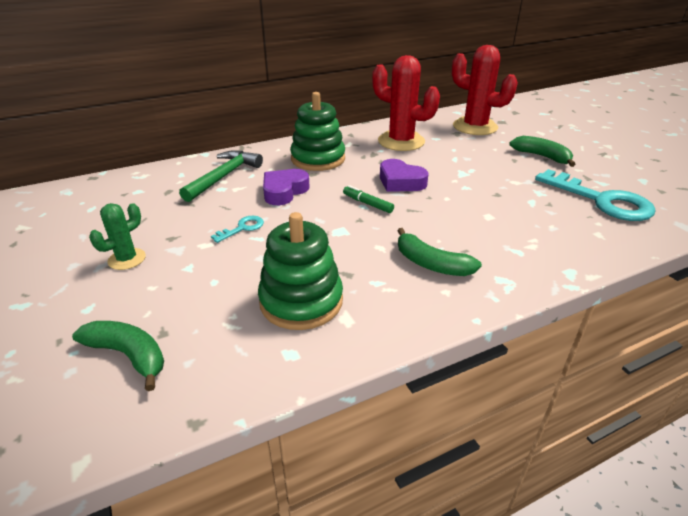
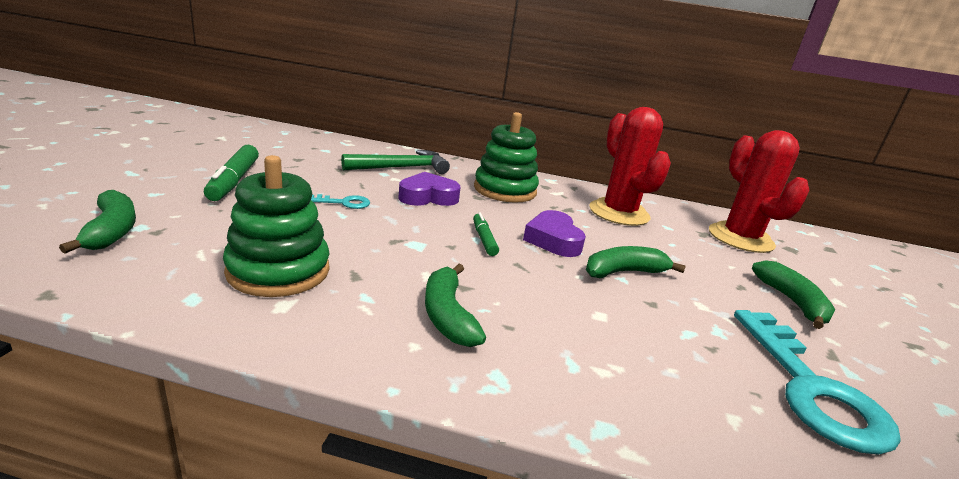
camera: 35 degrees right, 10 degrees down
(127, 259) = (234, 181): green cactus -> green marker
(461, 182) = (624, 272): none -> green banana

